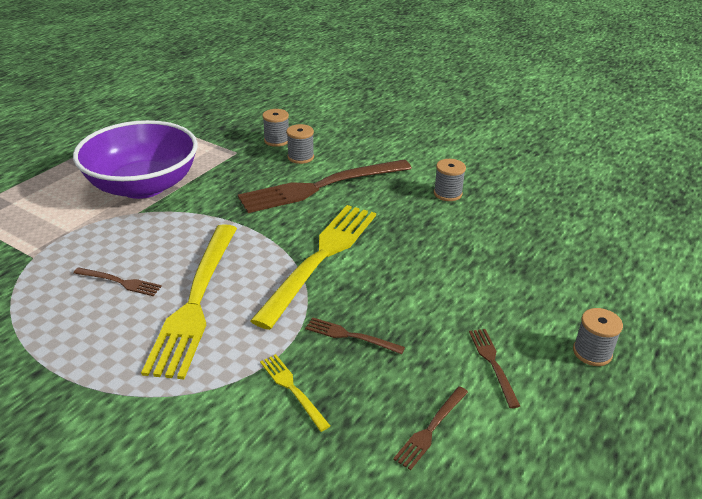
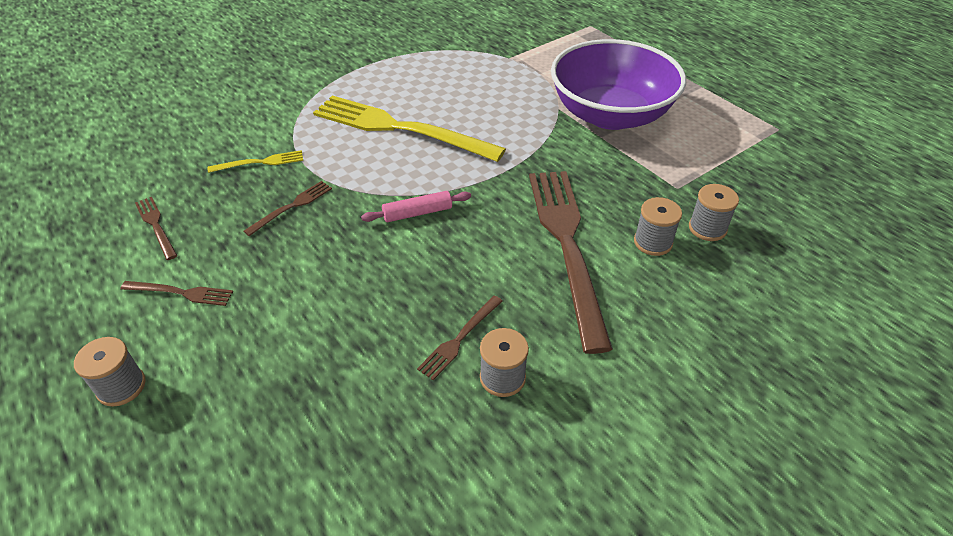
camera: 110 degrees right, 10 degrees up
(119, 282) = (450, 94): brown fork -> brown fork (460, 338)
(321, 258) = (417, 213): yellow fork -> pink rolling pin

